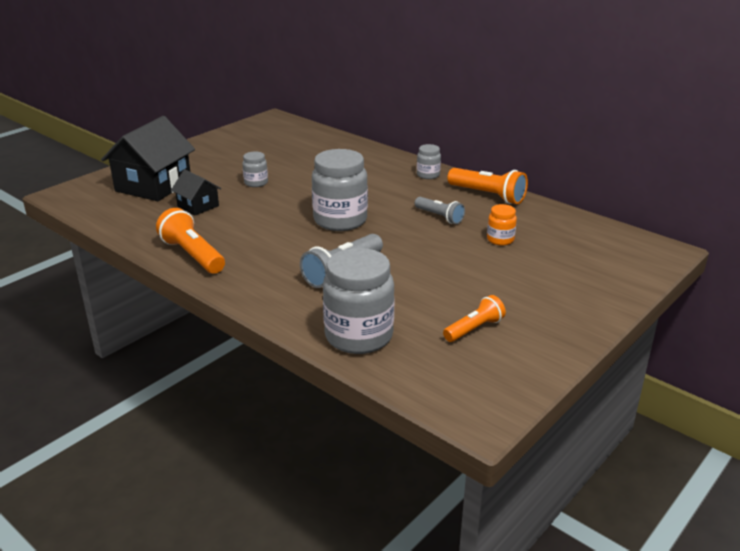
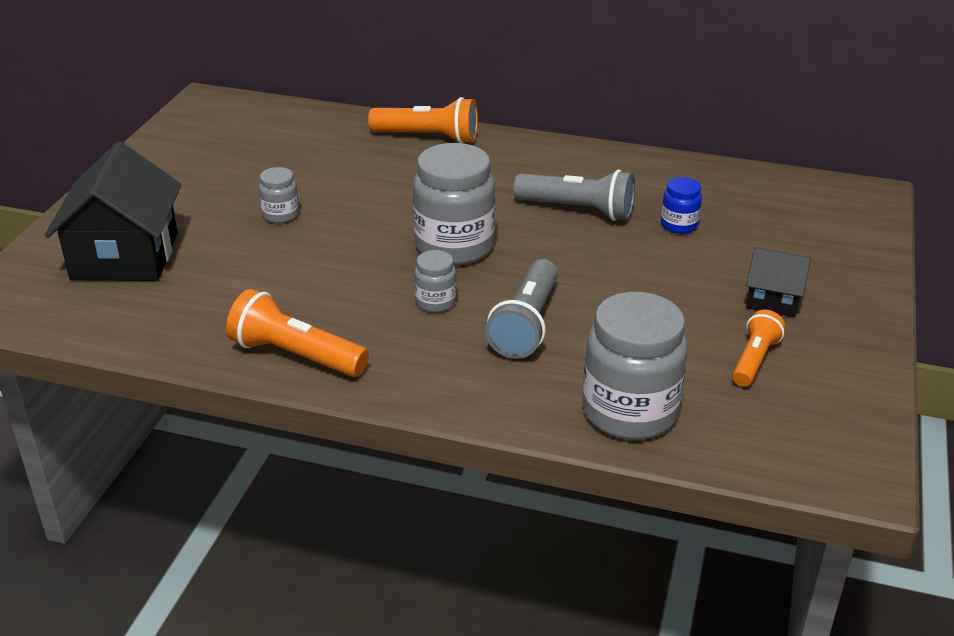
camera: 25 degrees left, 5 degrees up
(198, 206) = (228, 274): black house -> black house (773, 299)
(428, 175) = (509, 149): grey jar -> grey jar (435, 302)
(440, 217) = (578, 210): grey flashlight -> grey flashlight, size x1.56
(488, 195) = (610, 163): orange flashlight -> orange flashlight (428, 137)
(500, 240) = (679, 225): orange jar -> blue jar

